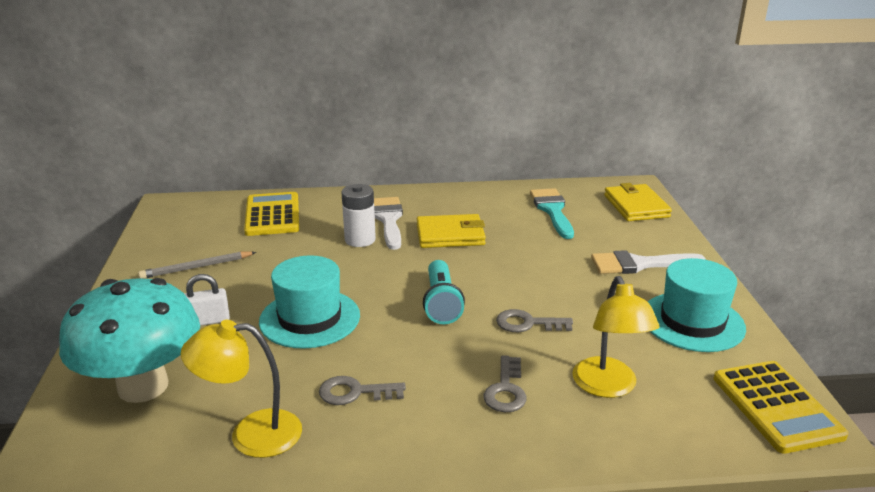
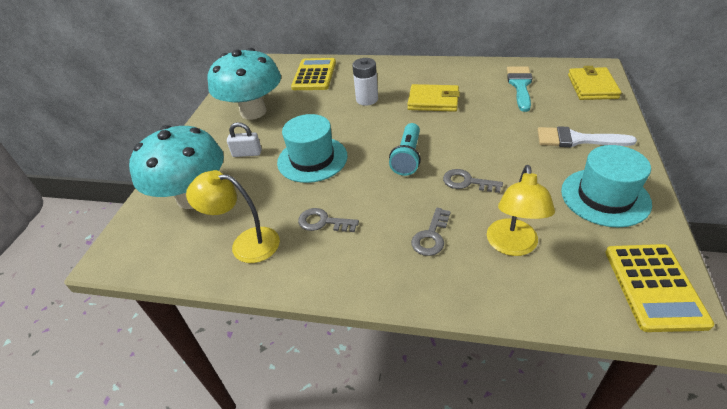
camera: 20 degrees right, 15 degrees up
(197, 267) = (253, 112): grey pencil -> turquoise mushroom
(388, 220) = (392, 84): white brush -> none

